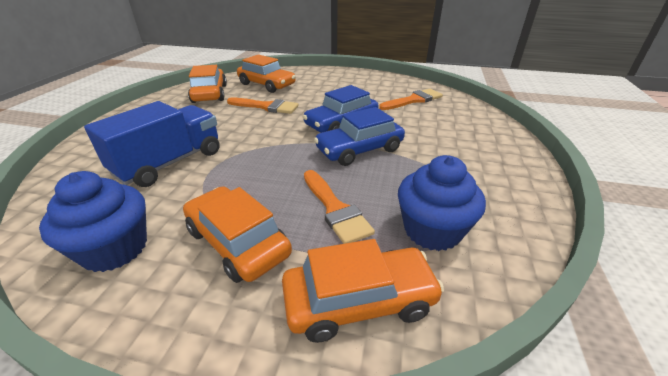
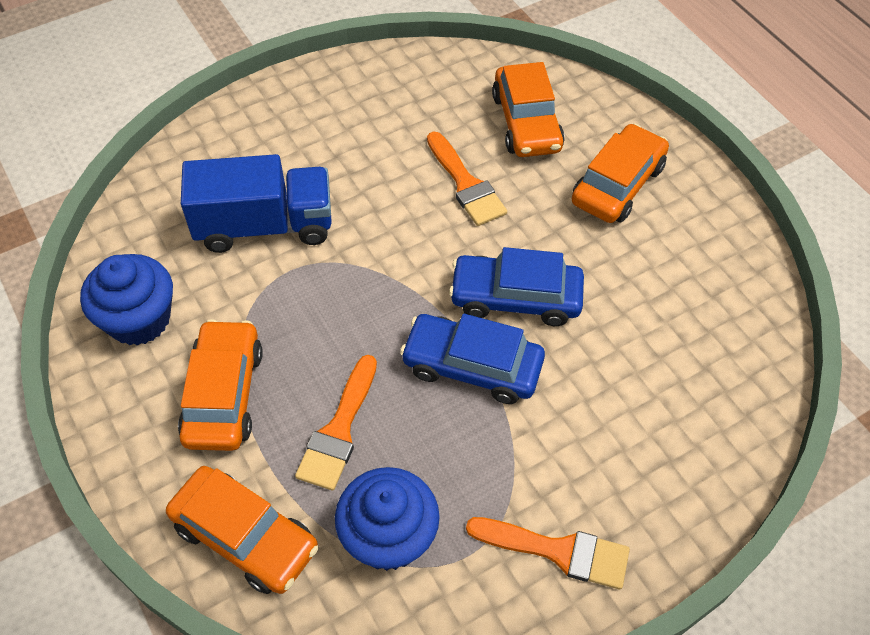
camera: 45 degrees right, 20 degrees up
(209, 93) = (428, 95): orange car -> orange car (617, 184)
(413, 100) = (690, 326): orange brush -> orange brush (557, 551)

